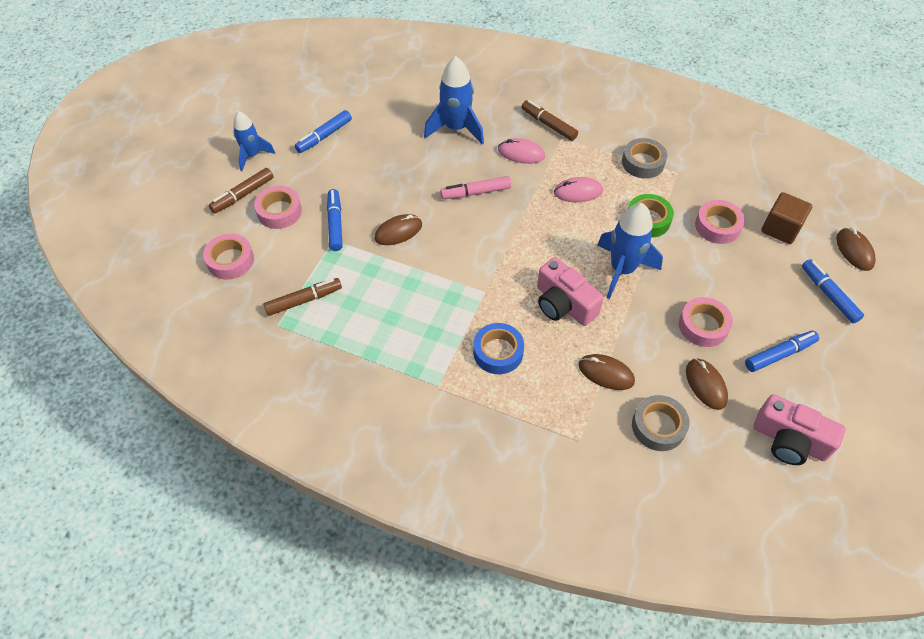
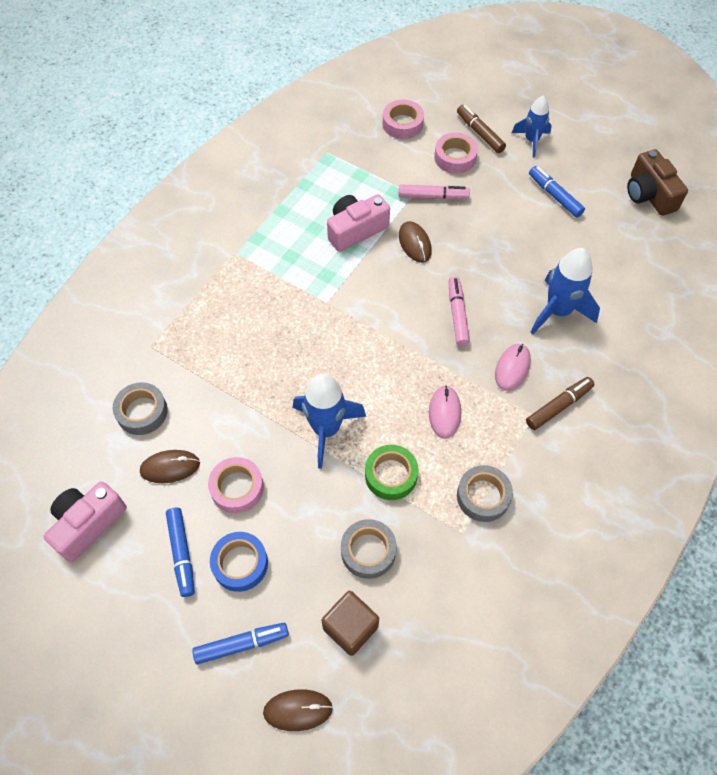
camera: 100 degrees right, 5 degrees up
(304, 300) = (348, 170): brown marker -> none
(316, 77) = (649, 194): none -> brown camera
(335, 224) = (433, 196): blue marker -> pink marker
(498, 352) = (256, 301): blue tape -> blue tape (240, 564)
(563, 304) = (296, 365): pink camera -> pink camera (356, 230)
(606, 373) = (209, 383): brown mouse -> none
(717, 226) = (368, 551): pink tape -> grey tape

